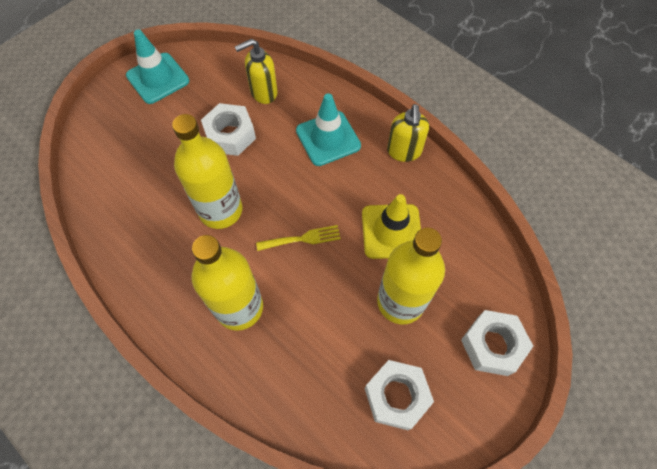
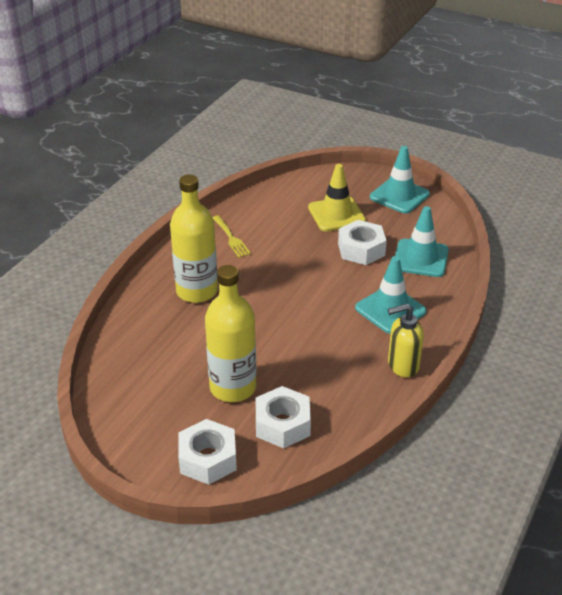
camera: 75 degrees right, 25 degrees down
(220, 210) = (282, 261): yellow bottle -> none
(263, 92) = (420, 258): yellow soap dispenser -> turquoise traffic cone
(302, 239) = (273, 314): yellow fork -> yellow fork (231, 238)
(391, 231) = (304, 370): yellow traffic cone -> yellow traffic cone (336, 214)
(396, 396) = (143, 398): white nut -> white nut (282, 424)

